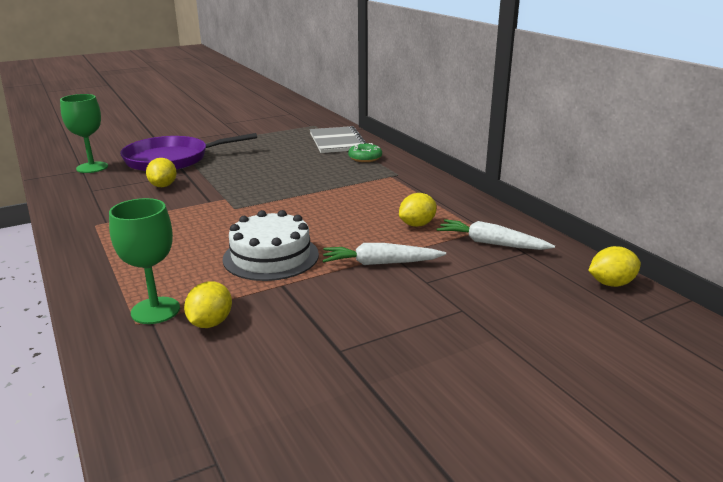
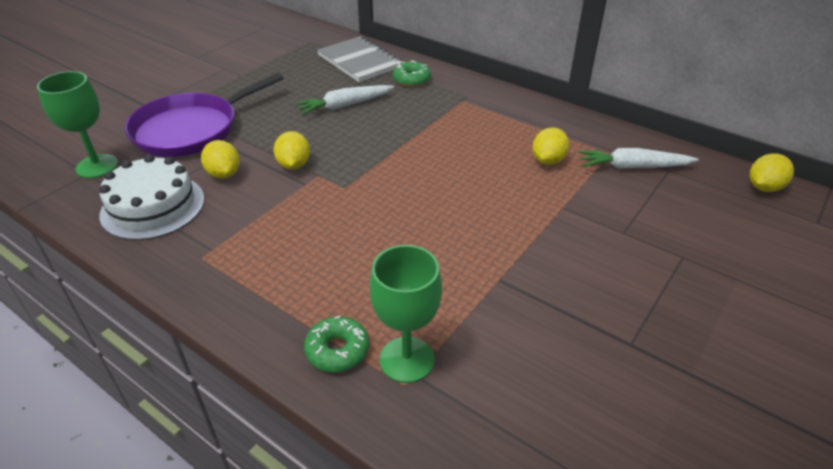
camera: 25 degrees left, 15 degrees up
(116, 293) = (337, 350): none -> green donut
(210, 323) = (480, 355): yellow lemon -> yellow lemon (294, 165)
(271, 256) = (451, 245): white cake -> white cake (153, 206)
(380, 263) = (563, 221): white carrot -> white carrot (345, 105)

